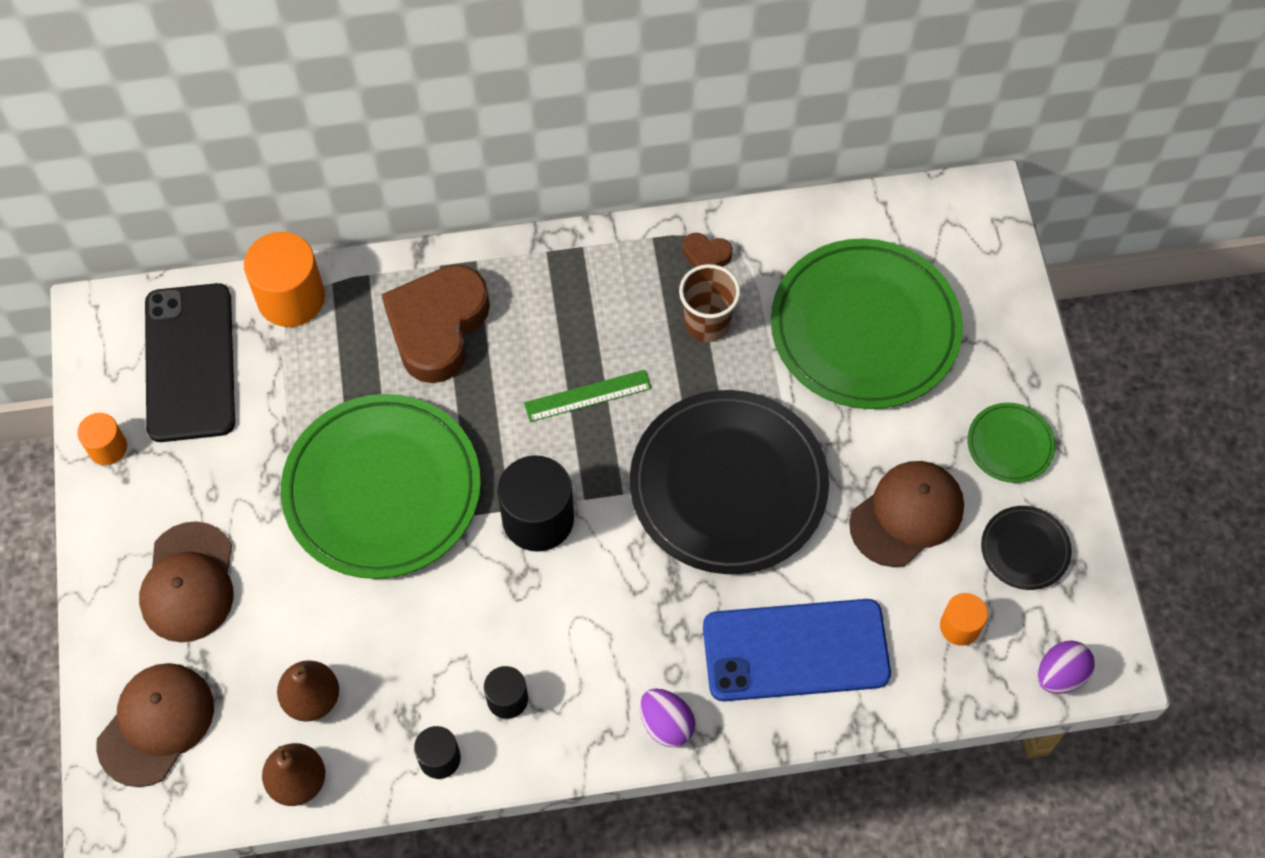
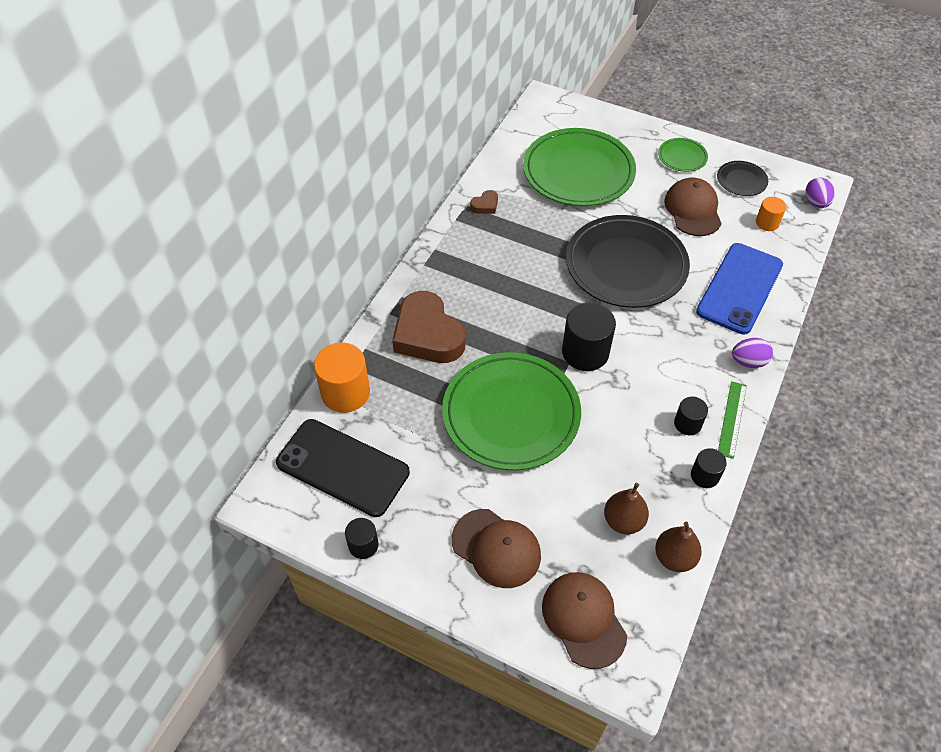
camera: 55 degrees left, 10 degrees down
(108, 447) = (363, 545): orange cylinder -> black cylinder
(588, 396) = (527, 293): green ruler -> green ruler (732, 419)
(707, 323) = (525, 225): brown cup -> none

